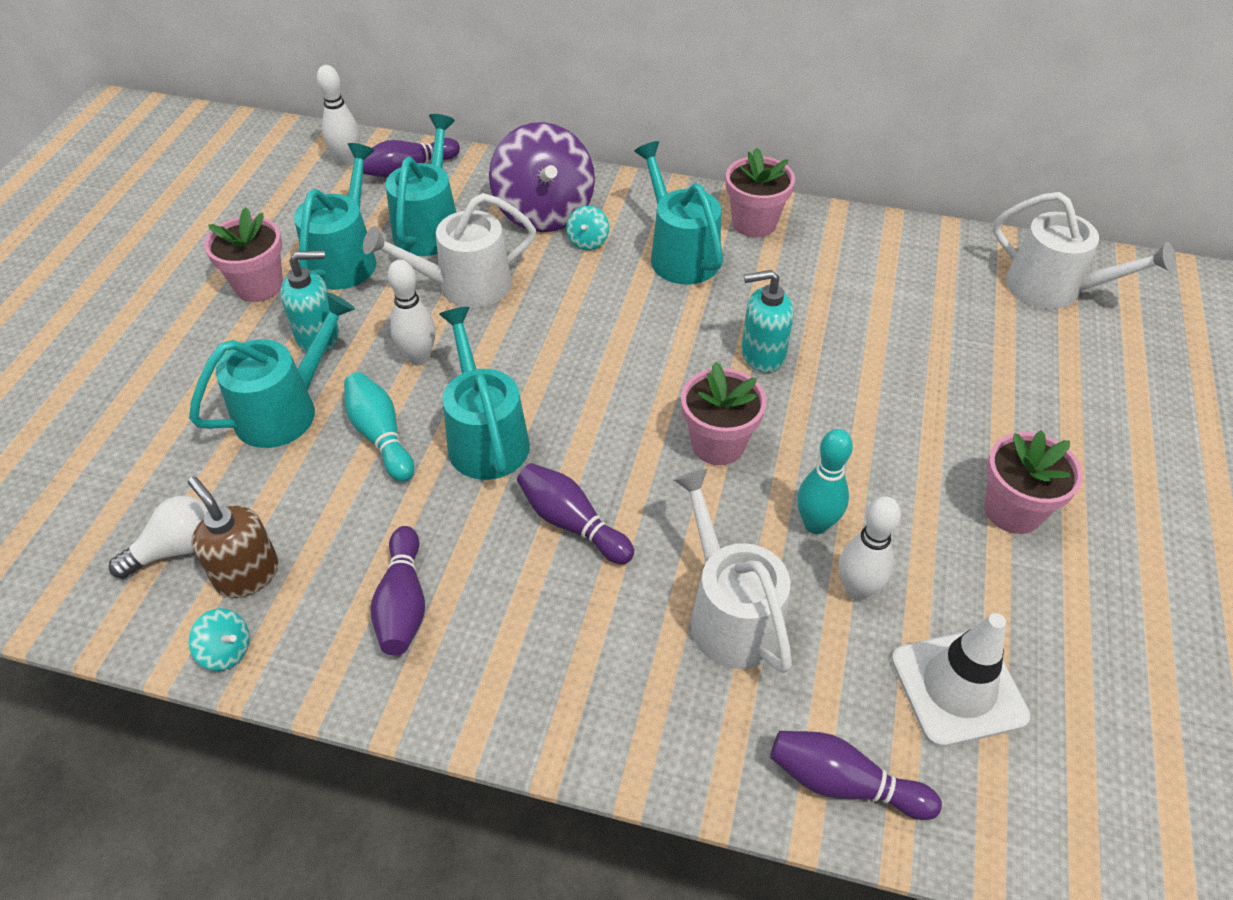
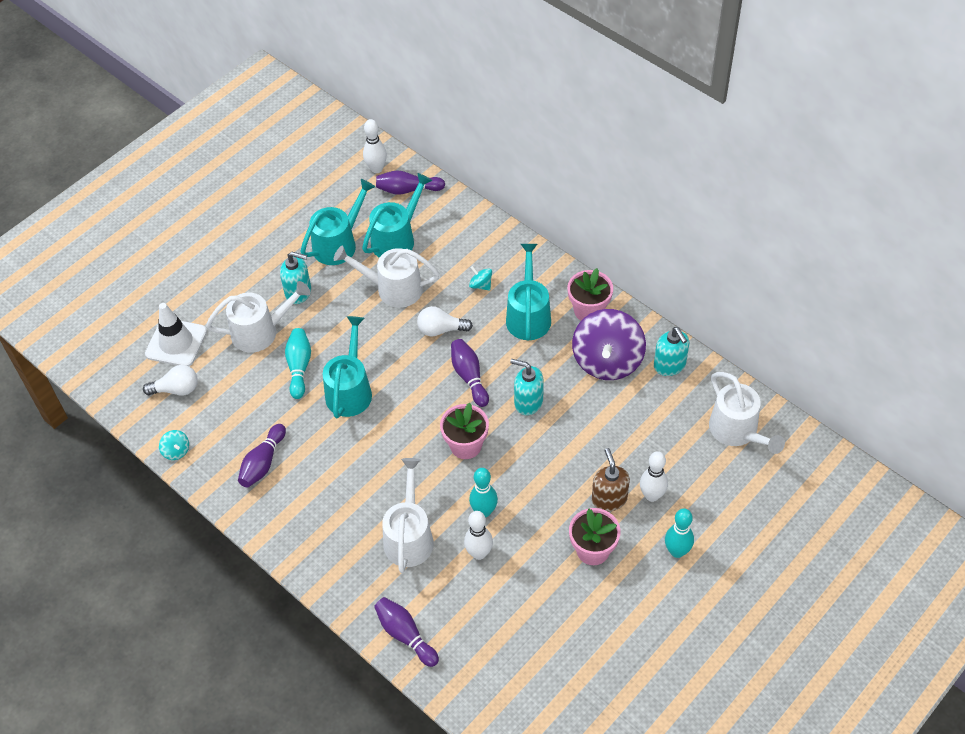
camera: 30 degrees right, 5 degrees up
(247, 574) = (202, 416): brown soap dispenser -> brown soap dispenser (609, 499)
(259, 286) = (284, 245): pink flower pot -> none
(285, 410) = (260, 332): turquoise watering can -> white watering can
(419, 358) = (343, 327): white bowling pin -> white bowling pin (652, 495)
(544, 212) = (469, 253): purple spinning top -> purple spinning top (607, 361)
(570, 311) = (441, 329): none -> white light bulb
(572, 523) = (364, 457): purple bowling pin -> purple bowling pin (469, 377)
(588, 241) = (481, 285): turquoise spinning top -> turquoise spinning top turned 90 degrees clockwise
(906, 247) = (669, 365): none -> turquoise soap dispenser
(958, 687) = (490, 620): white traffic cone -> white traffic cone (176, 343)
(1121, 462) = (677, 551): none -> turquoise bowling pin

